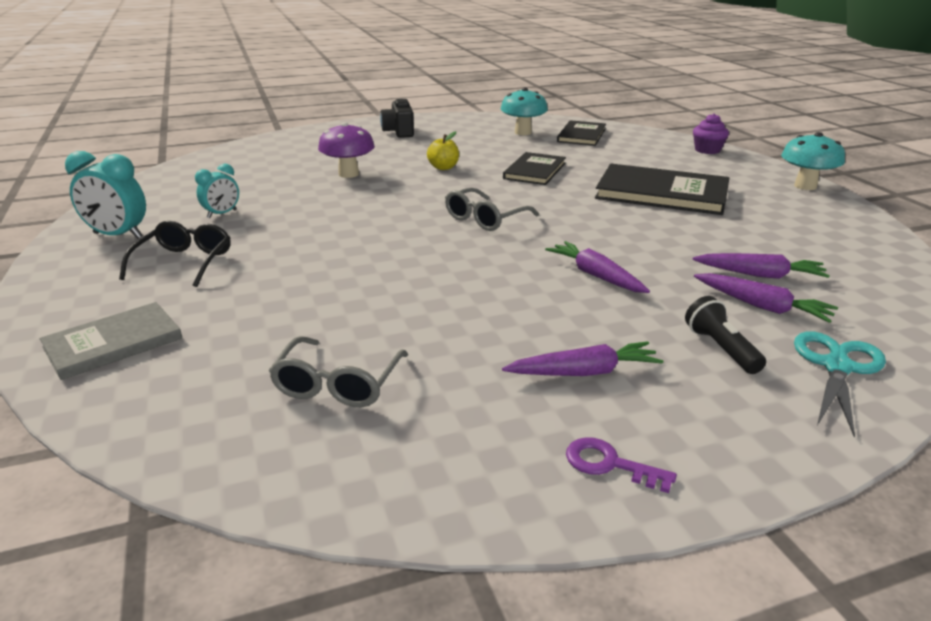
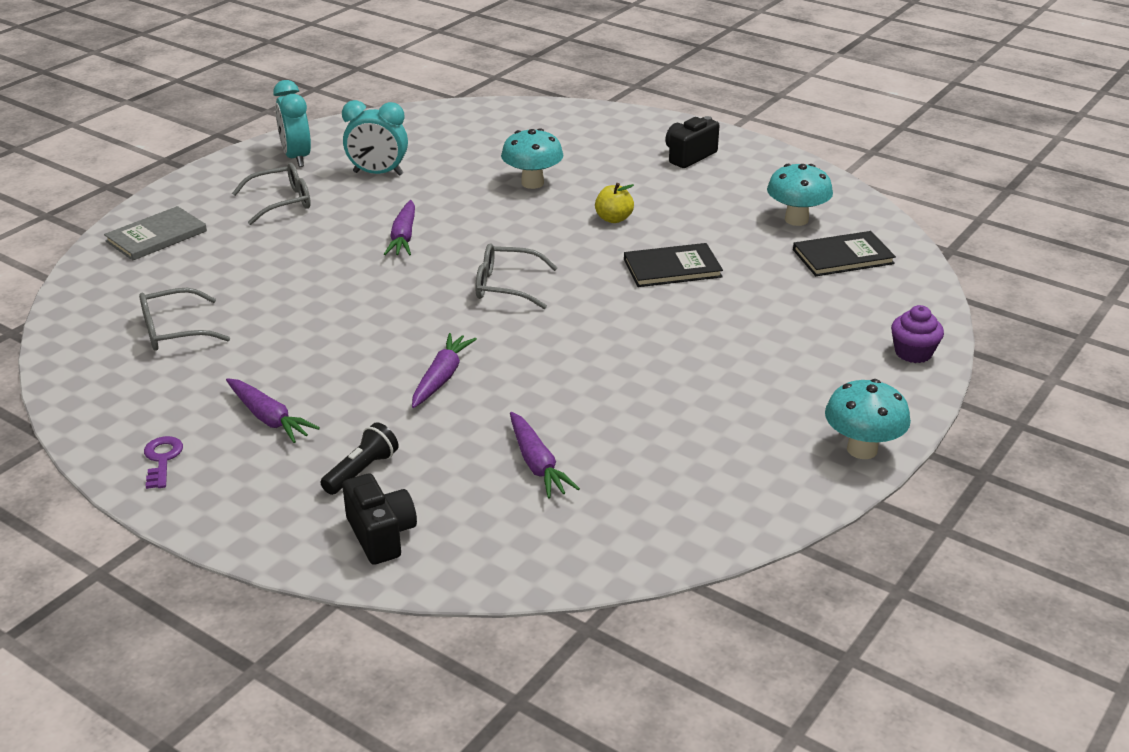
camera: 55 degrees right, 5 degrees up
(113, 343) = (156, 236): grey book -> grey book turned 60 degrees counterclockwise
(184, 262) = (281, 202): black glasses -> grey glasses
(222, 214) = (378, 173): turquoise clock -> turquoise clock, size x1.61
(348, 174) = (532, 183): purple mushroom -> turquoise mushroom
(662, 193) = (702, 359): black book -> none
(762, 306) = (465, 477): purple carrot -> purple carrot (403, 237)
(837, 367) = (381, 535): turquoise scissors -> black camera

